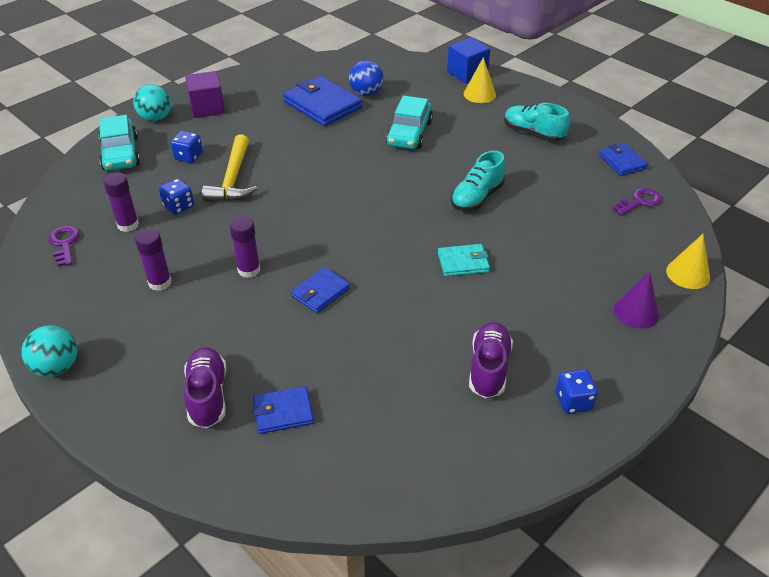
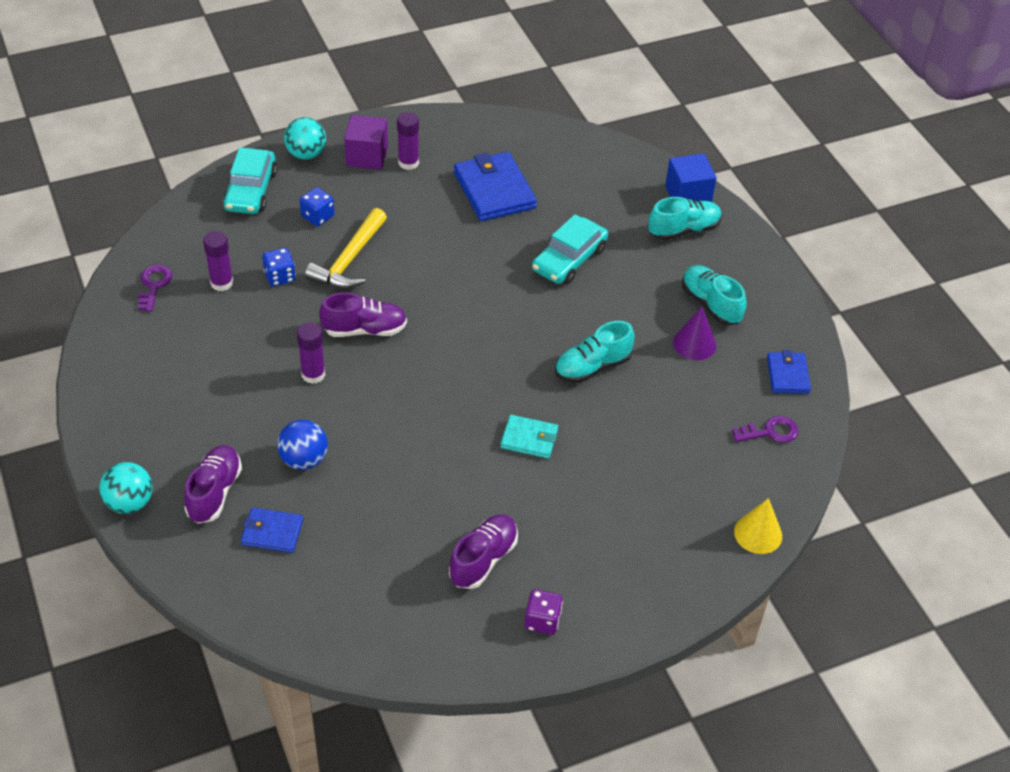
camera: 20 degrees right, 5 degrees up
(57, 367) = (98, 417): turquoise ball -> turquoise ball (130, 503)
(160, 282) = (223, 360): purple glue stick -> purple glue stick (408, 163)
(275, 224) = (365, 330): none -> purple shoe
(320, 292) = (369, 423): blue wallet -> none
(366, 93) = (552, 189): blue ball -> blue ball (304, 460)
(479, 94) = (683, 230): yellow cone -> turquoise shoe
(573, 401) = (542, 621): blue dice -> purple dice
(636, 312) = (671, 555): purple cone -> purple cone (694, 343)

